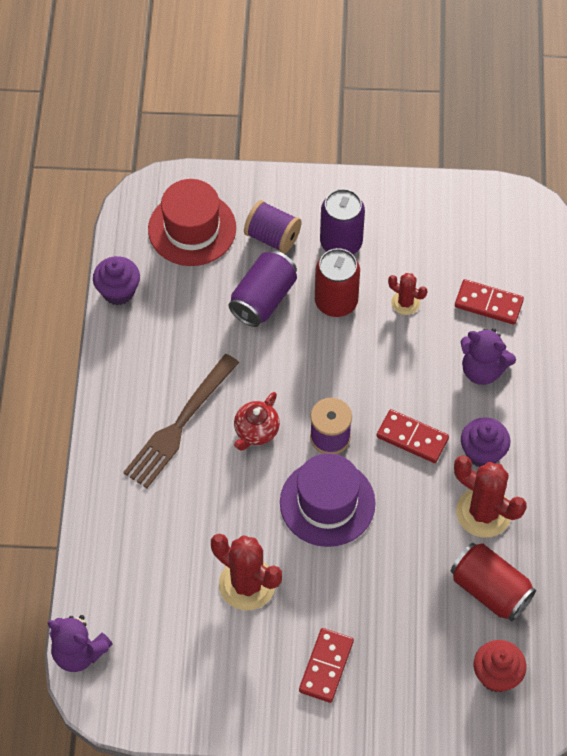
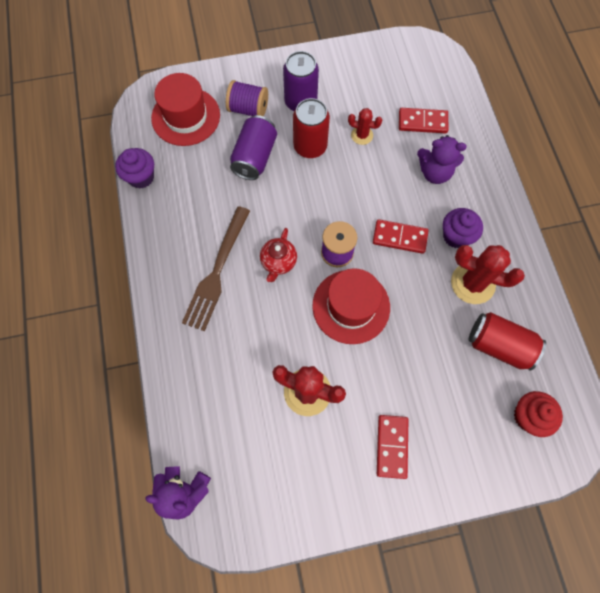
camera: 15 degrees left, 10 degrees up
(327, 503) = (351, 306): purple hat -> red hat

